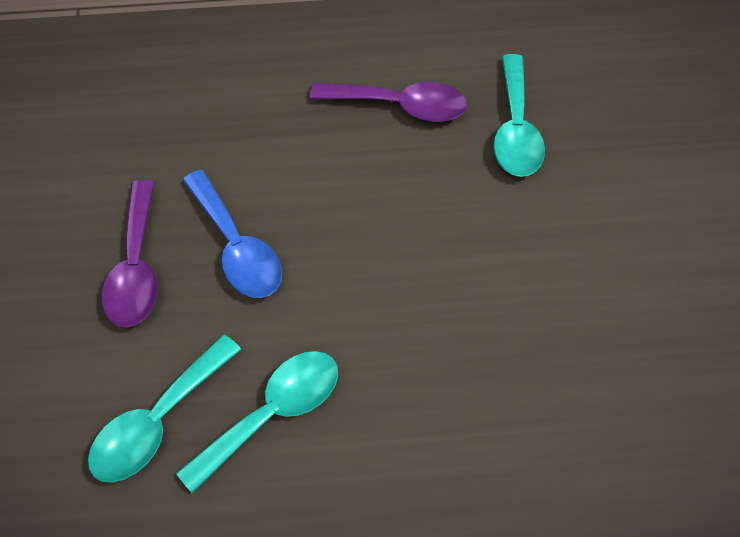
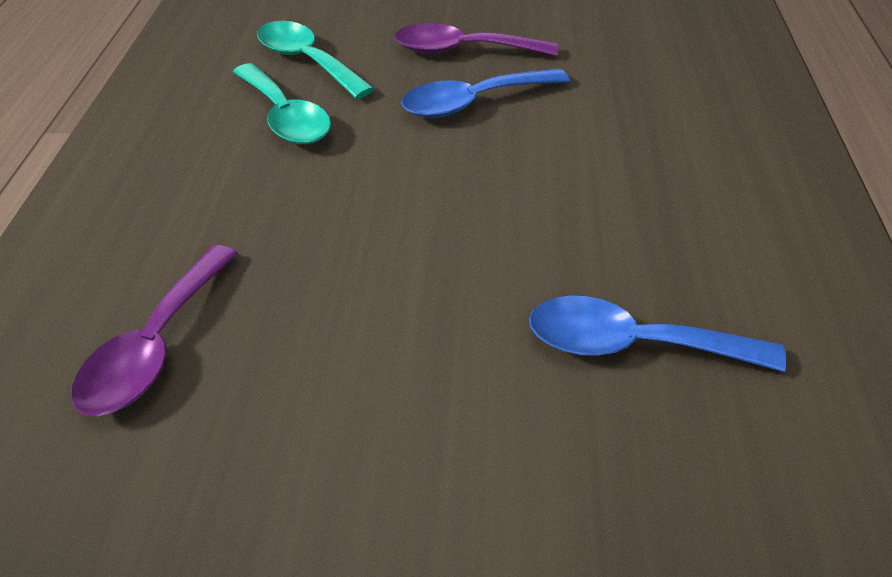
camera: 100 degrees right, 15 degrees down
(400, 106) = (671, 231): purple spoon -> purple spoon (156, 346)
(515, 129) = (632, 345): turquoise spoon -> blue spoon

